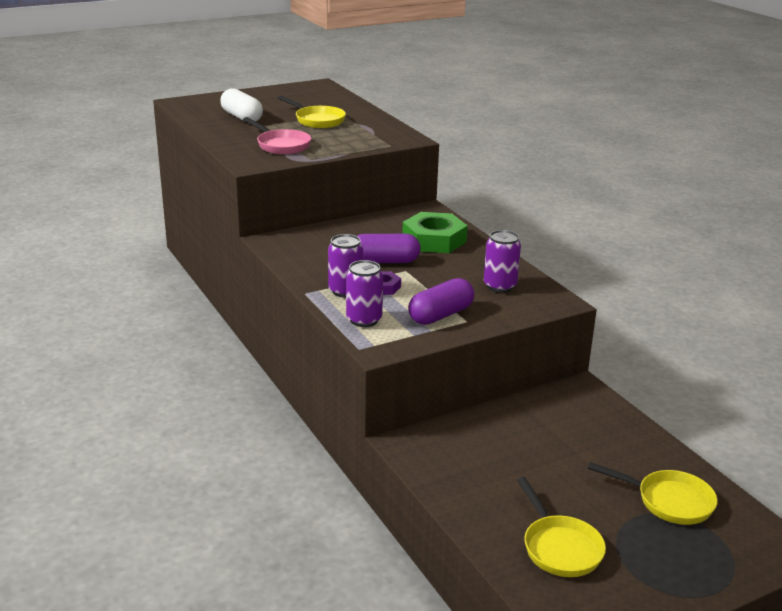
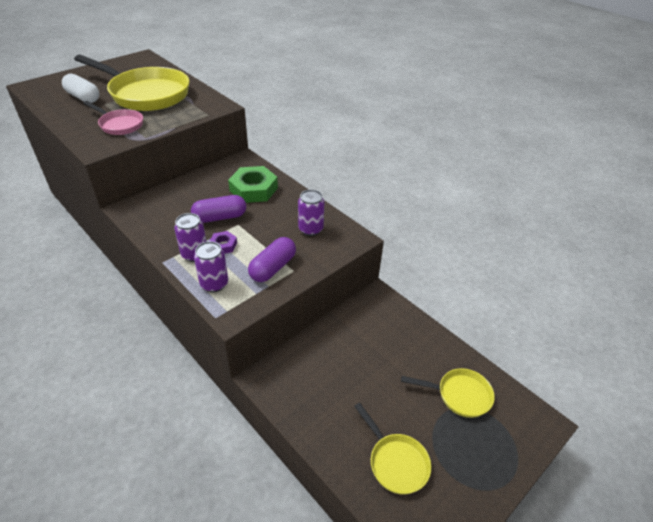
camera: 15 degrees left, 15 degrees up
(317, 120) = (145, 94): yellow pan -> yellow pan, size x2.00

